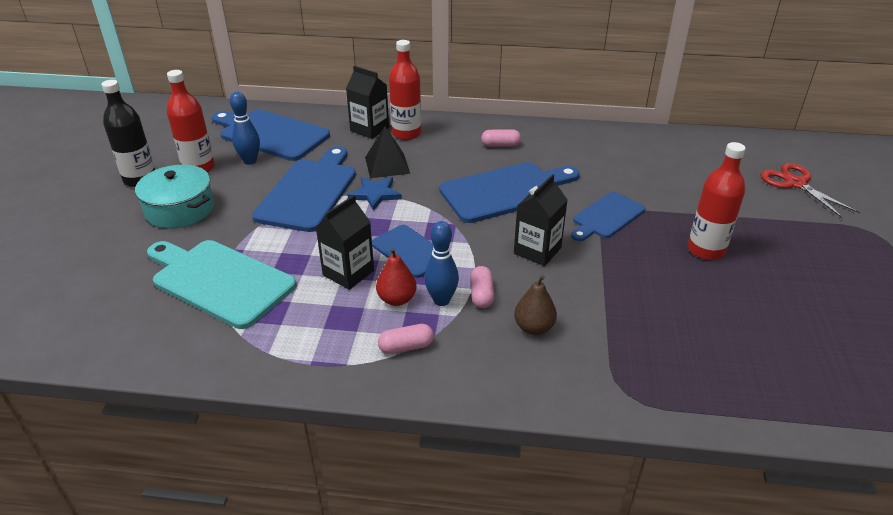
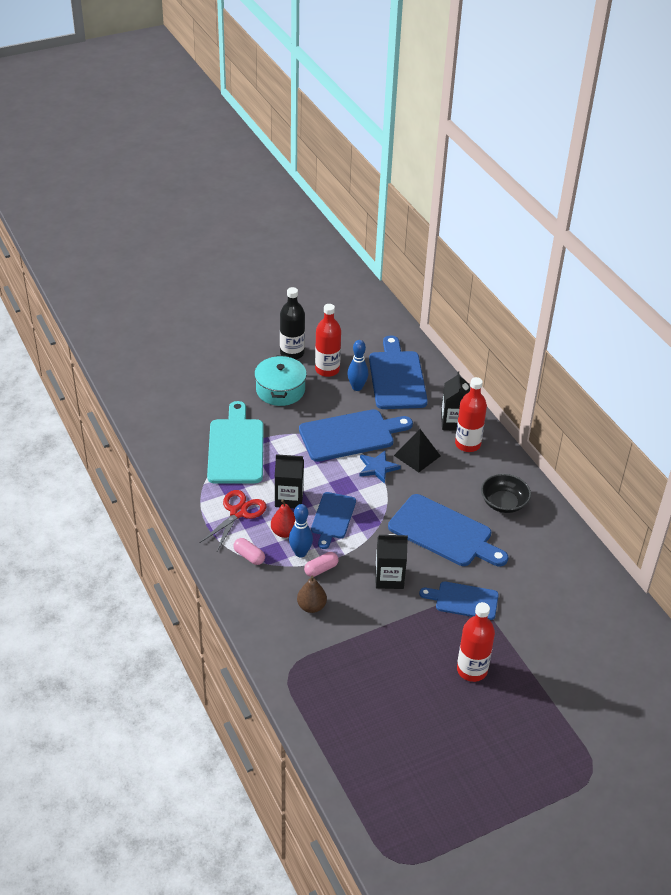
camera: 55 degrees right, 5 degrees up
(500, 145) = (504, 503): pink capsule -> black bowl
(795, 183) = (624, 705): red scissors -> red scissors (238, 512)

